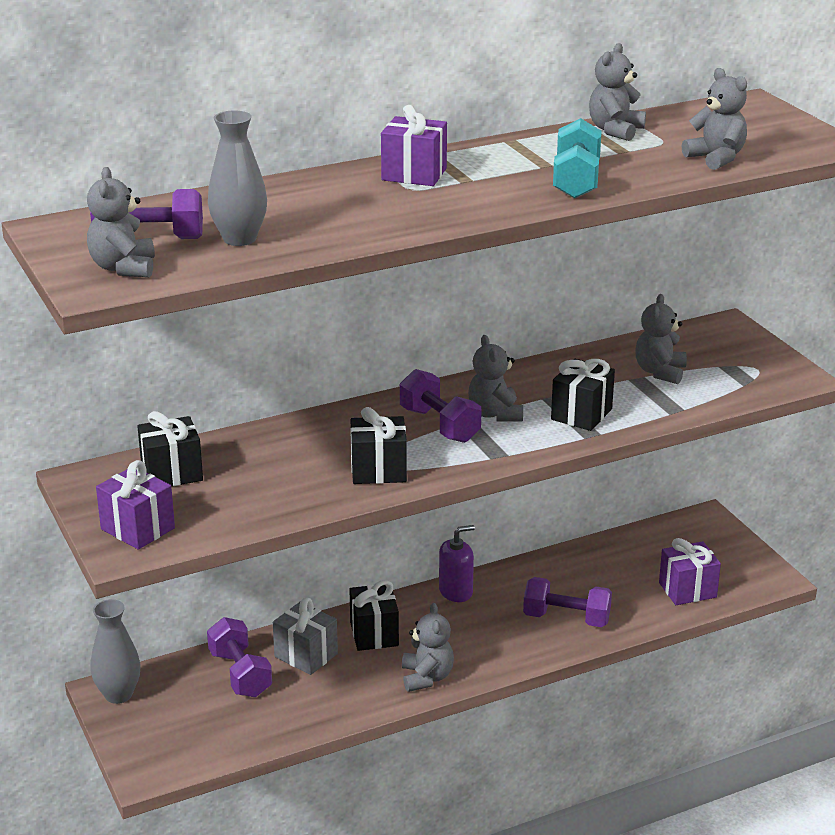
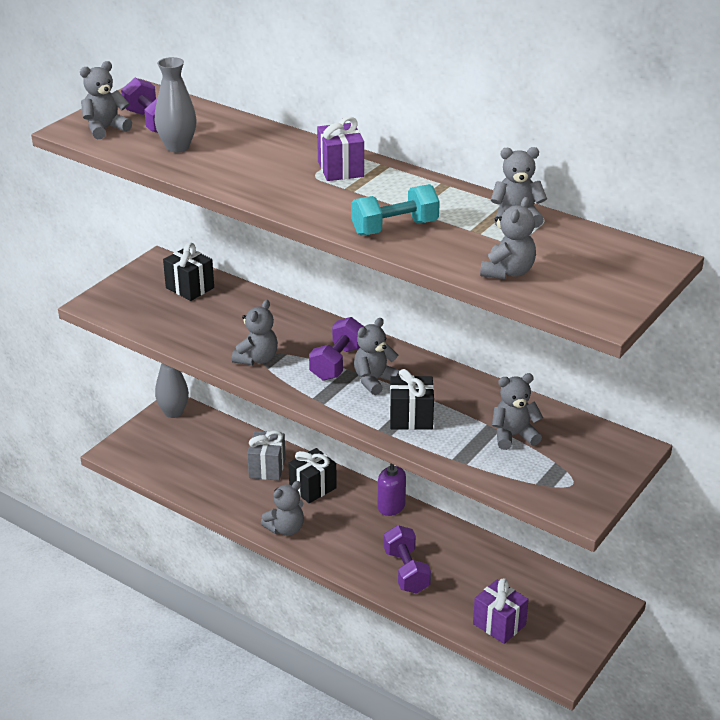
camera: 60 degrees right, 5 degrees up
(137, 529) = (121, 300): purple gift -> none
(240, 674) = (228, 449): purple dumbbell -> none
(378, 471) = (257, 359): black gift -> grey teddy bear

